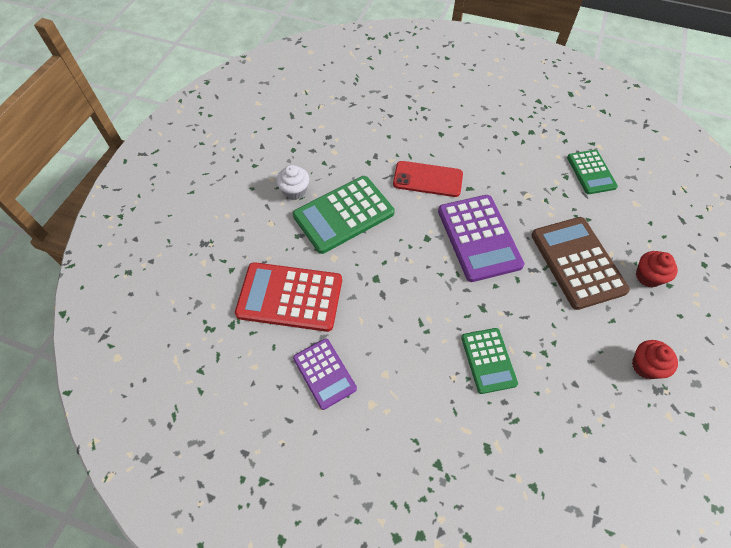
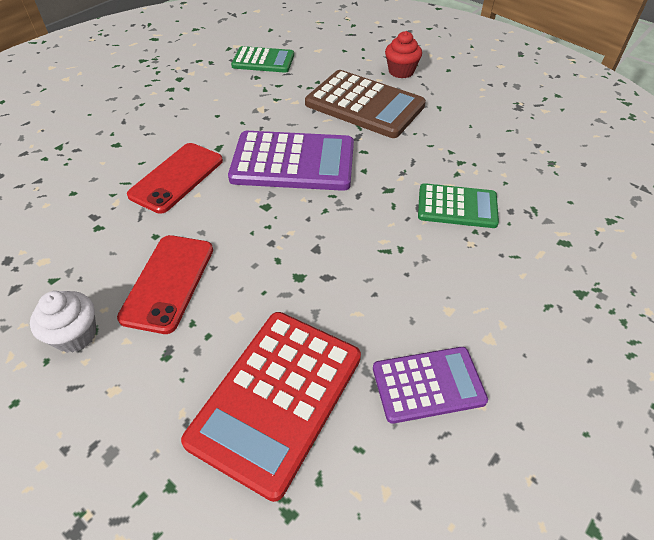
camera: 70 degrees left, 10 degrees down
(343, 214) = (168, 282): green calculator -> red phone
(577, 262) = (364, 105): brown calculator -> brown calculator turned 150 degrees counterclockwise
(645, 366) = (493, 105): red cupcake -> none

